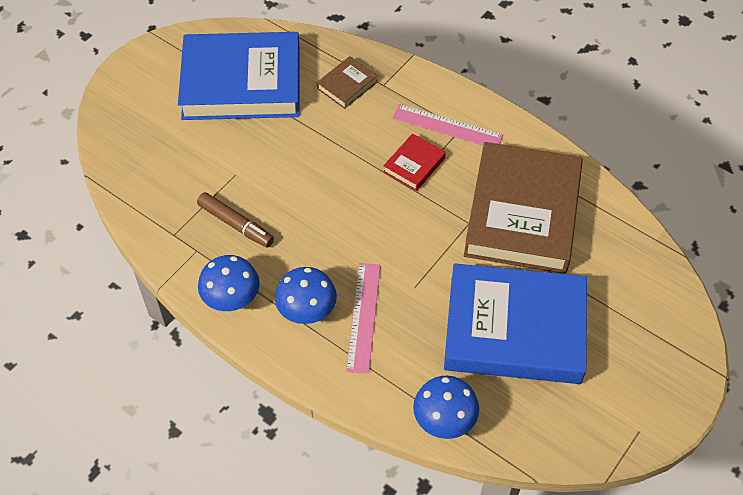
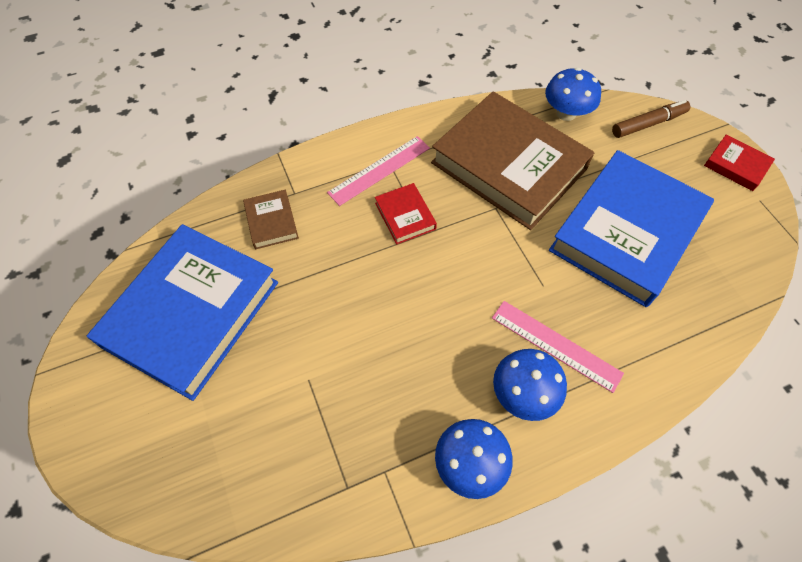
camera: 60 degrees left, 5 degrees up
(236, 224) = (375, 412): brown marker -> brown marker (648, 124)
(444, 420) = (700, 334): blue mushroom -> blue mushroom (566, 113)
(669, 398) = (736, 166): none -> red book

